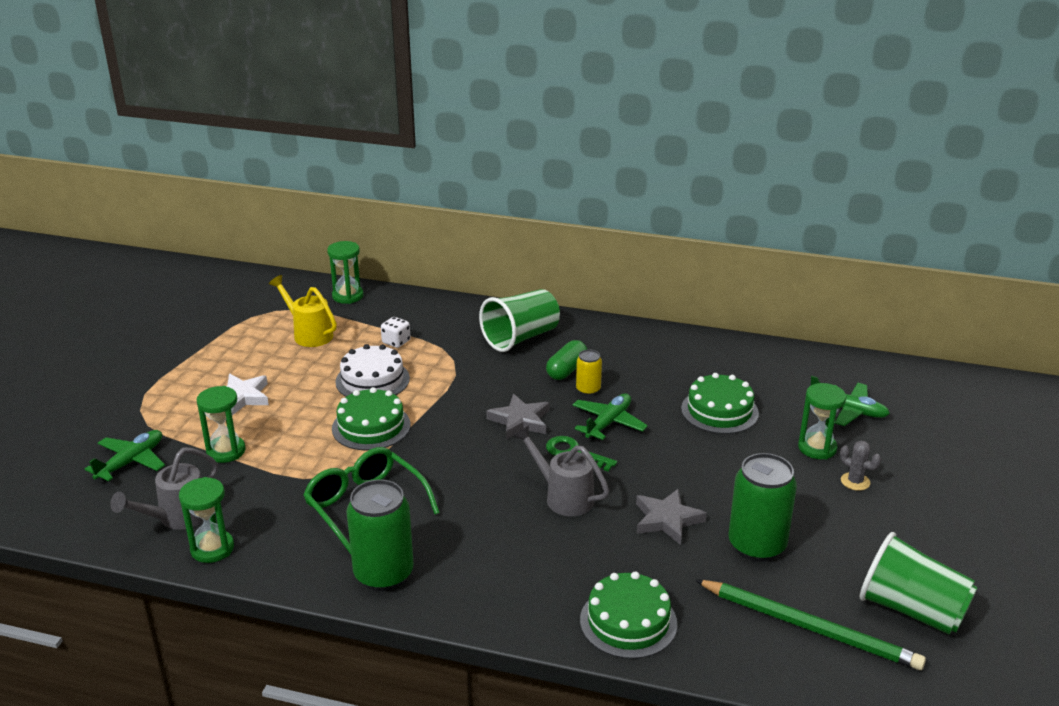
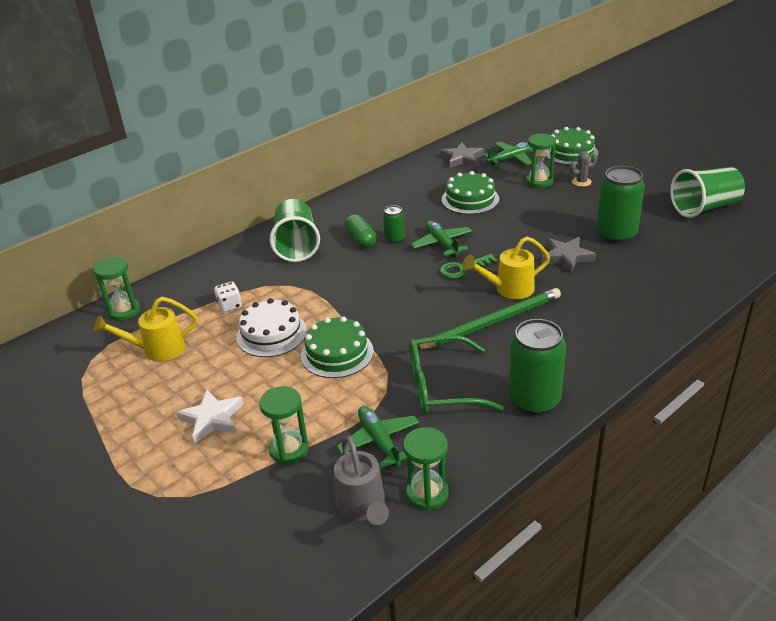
camera: 55 degrees left, 5 degrees up
(131, 462) = (242, 522): green plane -> green plane (379, 441)
(520, 421) = (402, 279): grey star -> grey star (462, 159)
(563, 497) = (509, 289): grey watering can -> yellow watering can
(588, 390) = (394, 239): yellow can -> green can
(628, 622) = (656, 306): green cake -> green cake (570, 152)
(809, 627) = (700, 244): green pencil -> green pencil (492, 322)

